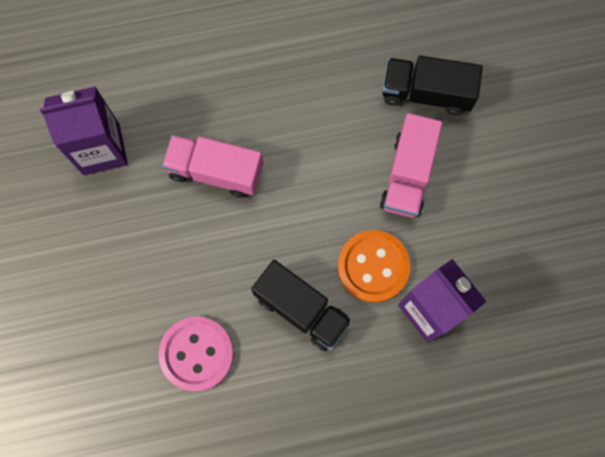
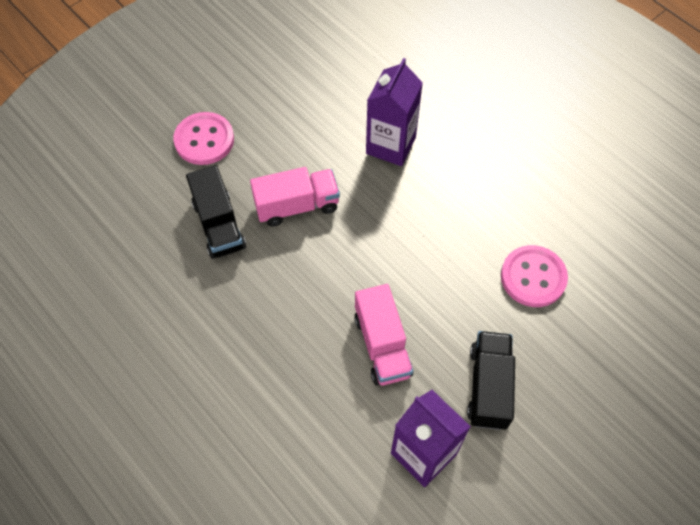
camera: 120 degrees left, 15 degrees down
(301, 309) = (449, 224): black truck -> black truck (488, 387)
(373, 266) = (384, 194): orange button -> none
(539, 126) = (204, 140): none -> pink button

